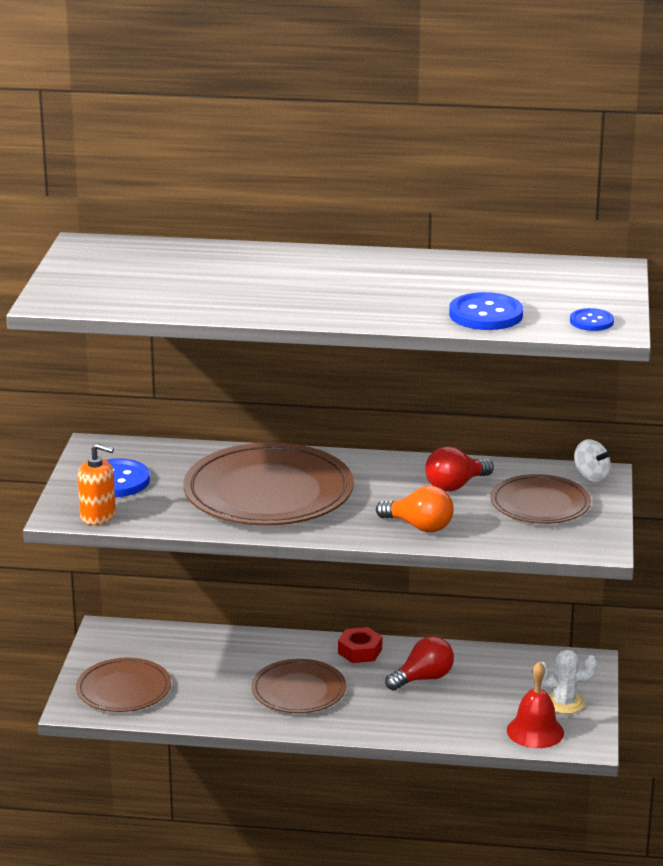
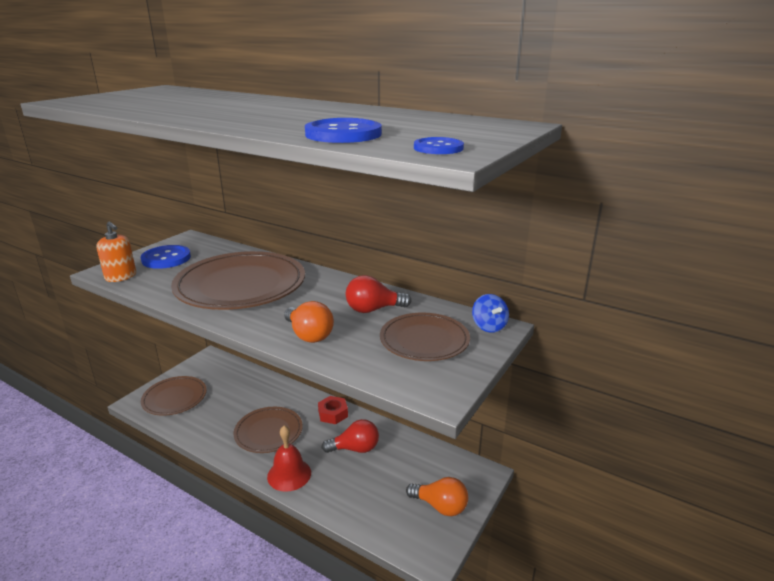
camera: 25 degrees right, 0 degrees up
(535, 731) = (398, 527): red bell -> red bell (289, 474)
(564, 703) = (440, 506): white cactus -> orange light bulb
(590, 476) = (489, 326): white spinning top -> blue spinning top

